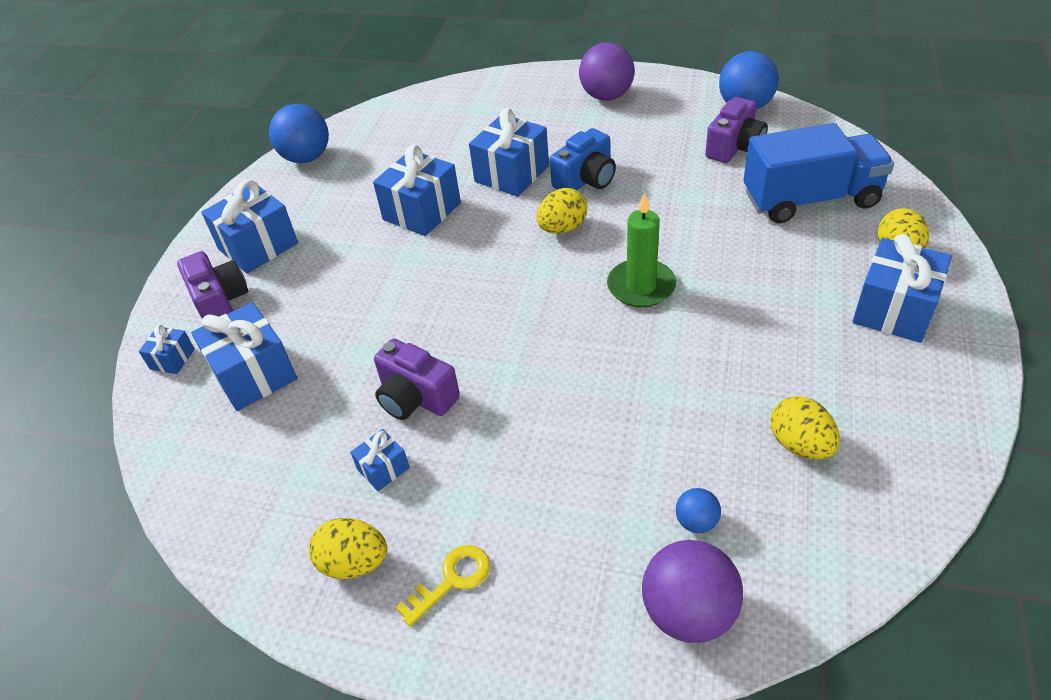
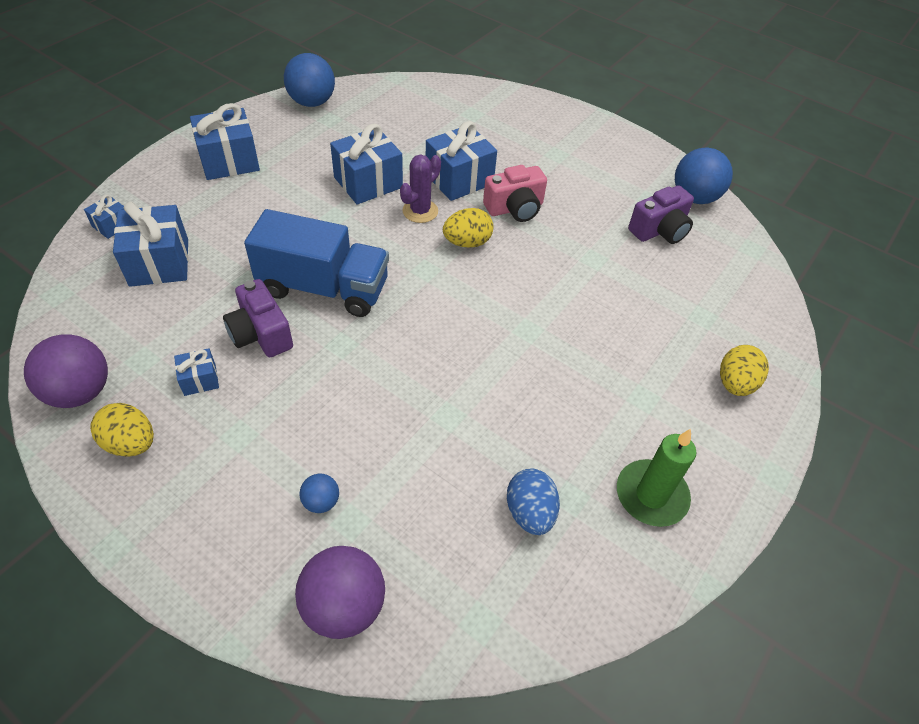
camera: 15 degrees right, 5 degrees up
(220, 302) = (174, 194): purple camera -> none
(451, 580) = (189, 491): yellow key -> none
(494, 217) = (420, 211): none -> purple cactus
(586, 179) = (515, 208): blue camera -> pink camera
(606, 96) = (582, 142): purple ball -> purple ball (80, 392)
(641, 286) = (495, 319): green candle -> green candle (651, 495)
(696, 522) = (401, 536): blue ball -> blue ball (321, 502)
(800, 445) = (530, 512): yellow egg -> blue egg
(810, 199) = (692, 304): blue truck -> blue truck (324, 288)
(894, 310) = (695, 433): blue gift -> none

